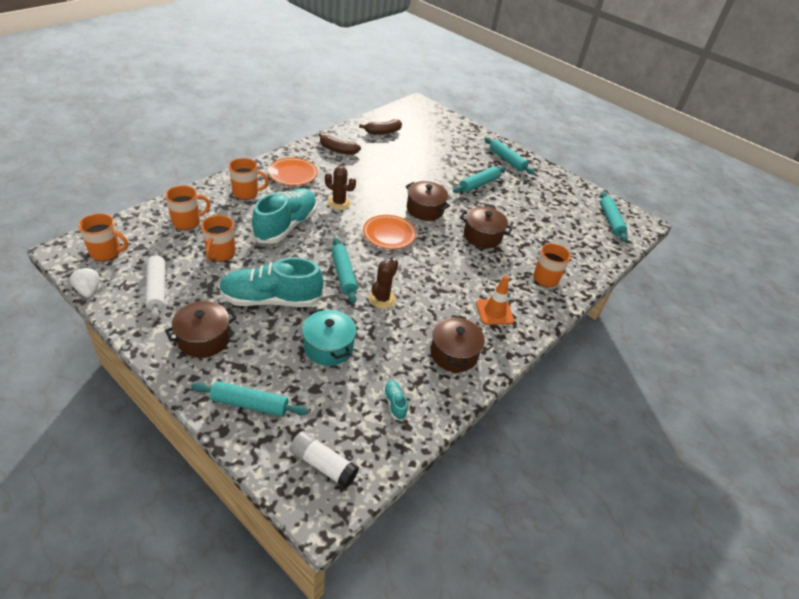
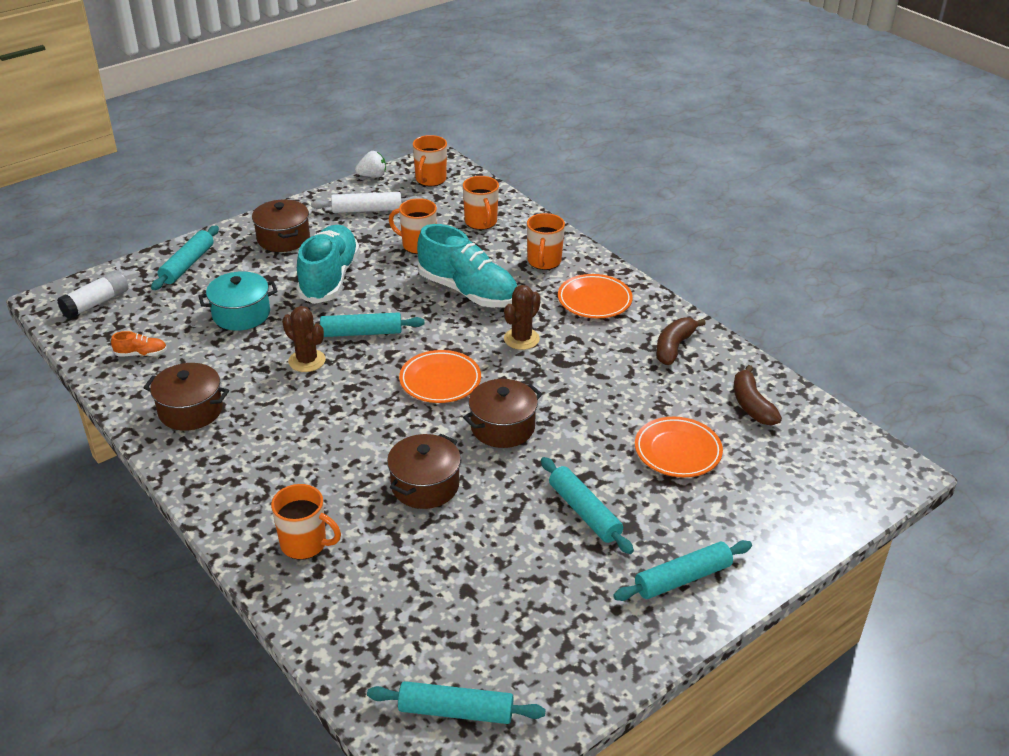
camera: 105 degrees right, 5 degrees down
(394, 403) = (141, 354): turquoise shoe -> orange shoe
(425, 155) = (677, 451): none -> orange plate
(494, 312) = (249, 464): orange traffic cone -> none

